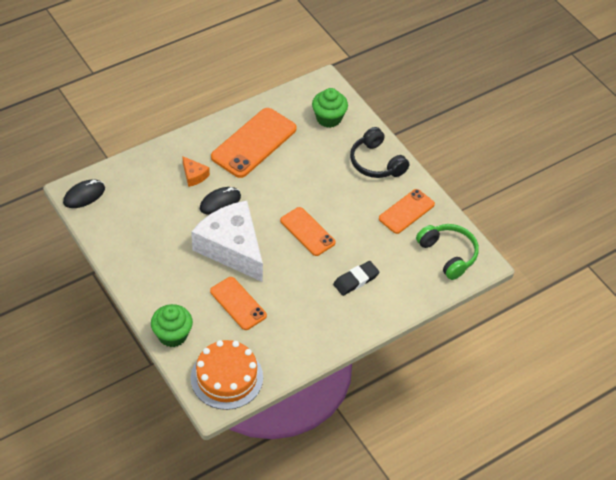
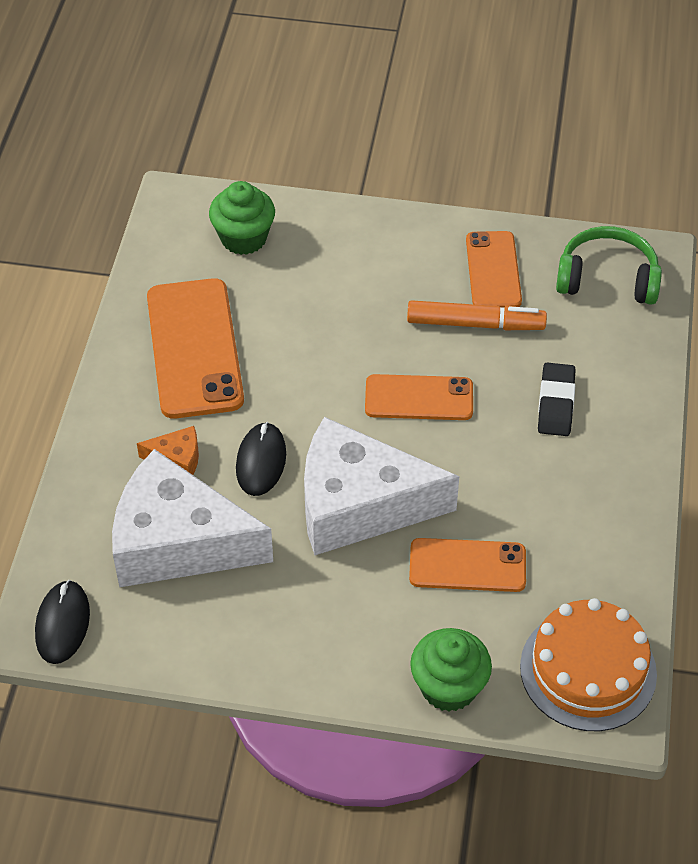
camera: 45 degrees left, 0 degrees up
(155, 203) = (178, 542): none -> white cheese
(369, 225) = (475, 324): none -> orange marker
(376, 162) = (376, 243): black headphones -> none

